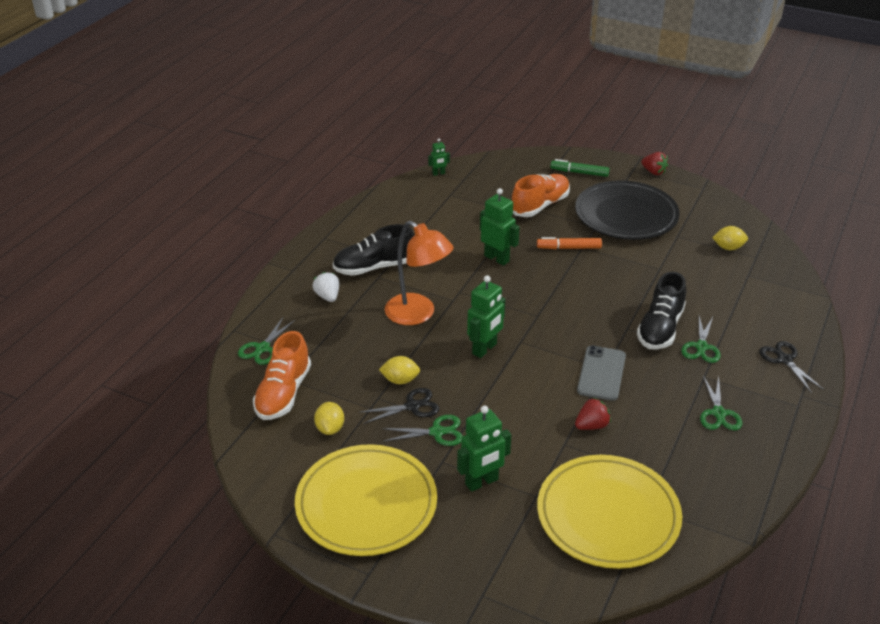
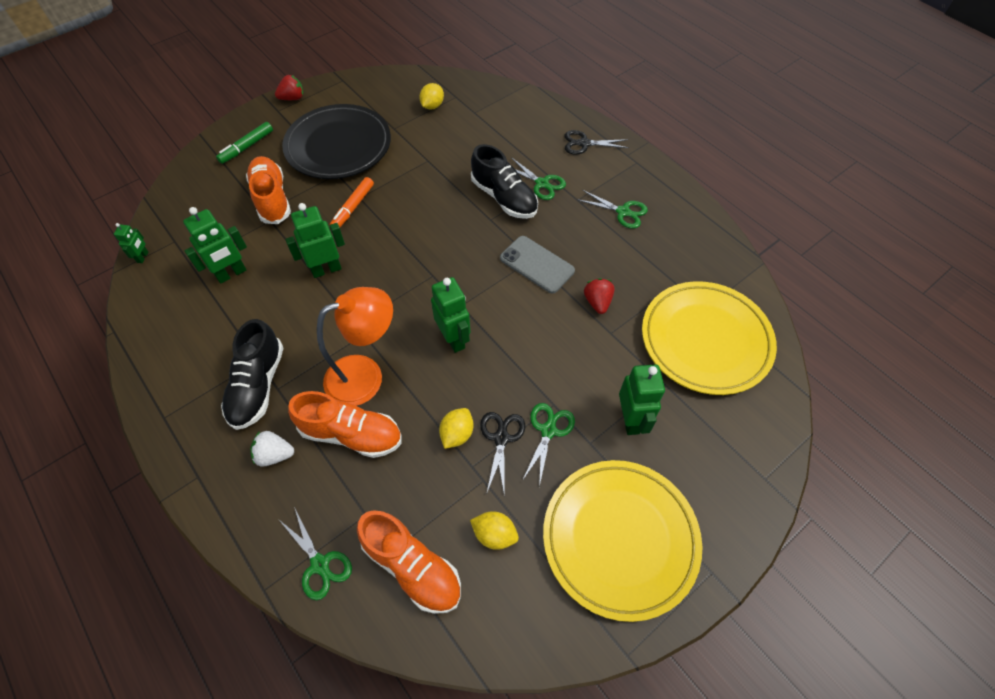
camera: 65 degrees left, 20 degrees up
(365, 326) = (351, 434): none -> orange shoe
(456, 216) = (231, 274): none -> green robot

